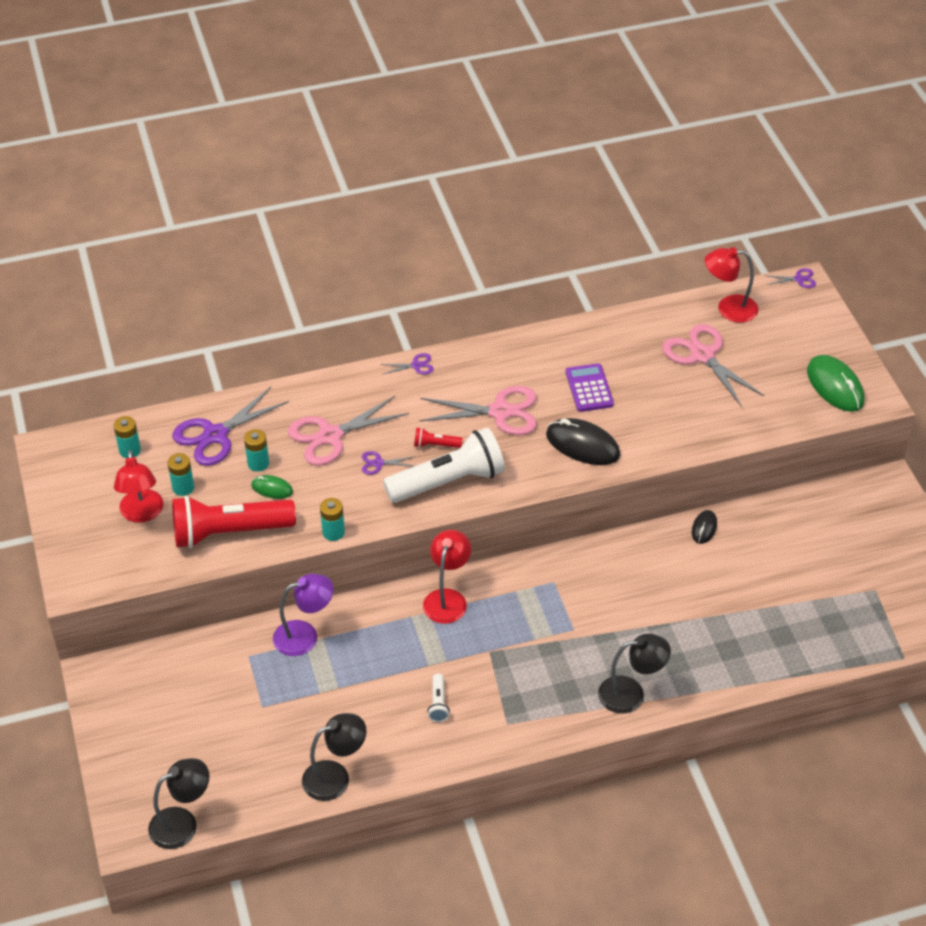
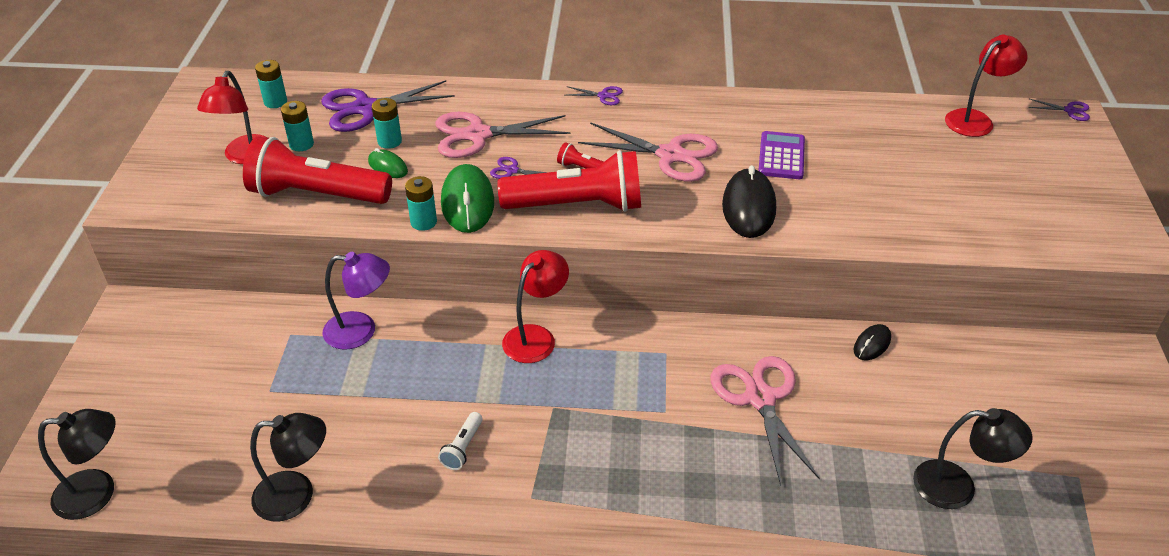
camera: 20 degrees right, 5 degrees down
(449, 481) = (578, 205): white flashlight -> red flashlight
(582, 445) = (748, 207): black mouse -> black mouse turned 45 degrees clockwise
(631, 693) = (702, 509): black lamp -> black lamp (957, 487)
(702, 355) = (928, 155): pink scissors -> pink scissors (760, 398)
(728, 308) = (975, 119): red lamp -> red lamp turned 120 degrees clockwise
(835, 386) = (1086, 220): green mouse -> green mouse (467, 202)

